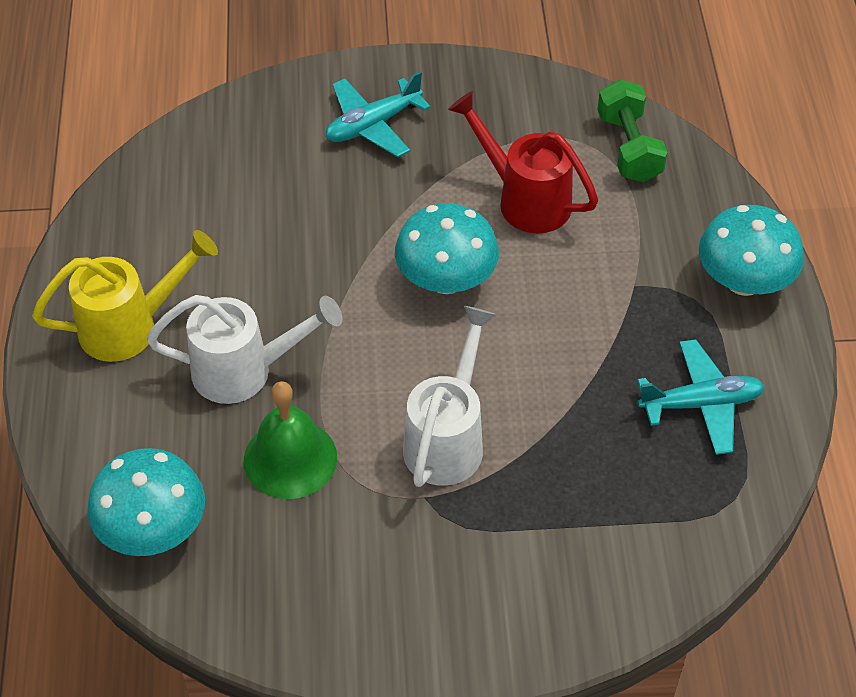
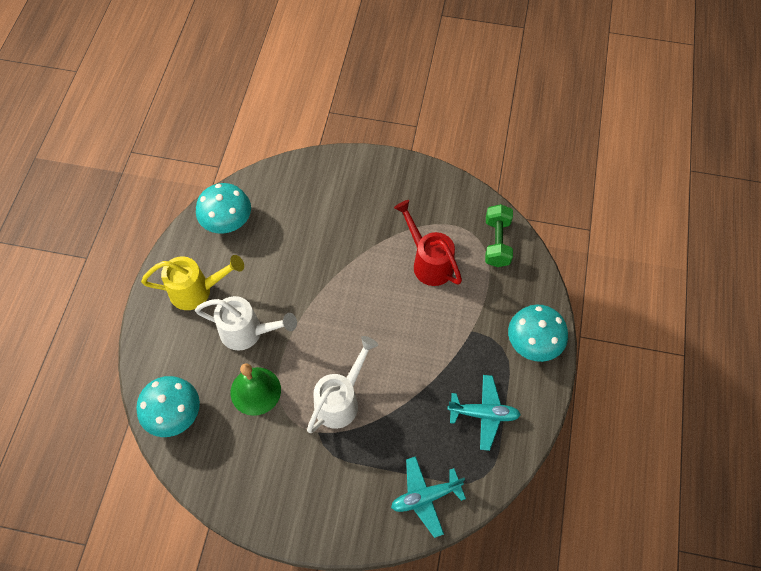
camera: 15 degrees right, 10 degrees up
(372, 125) = (360, 196): turquoise plane -> turquoise plane (425, 497)
(446, 279) = (370, 302): turquoise mushroom -> turquoise mushroom (227, 221)

